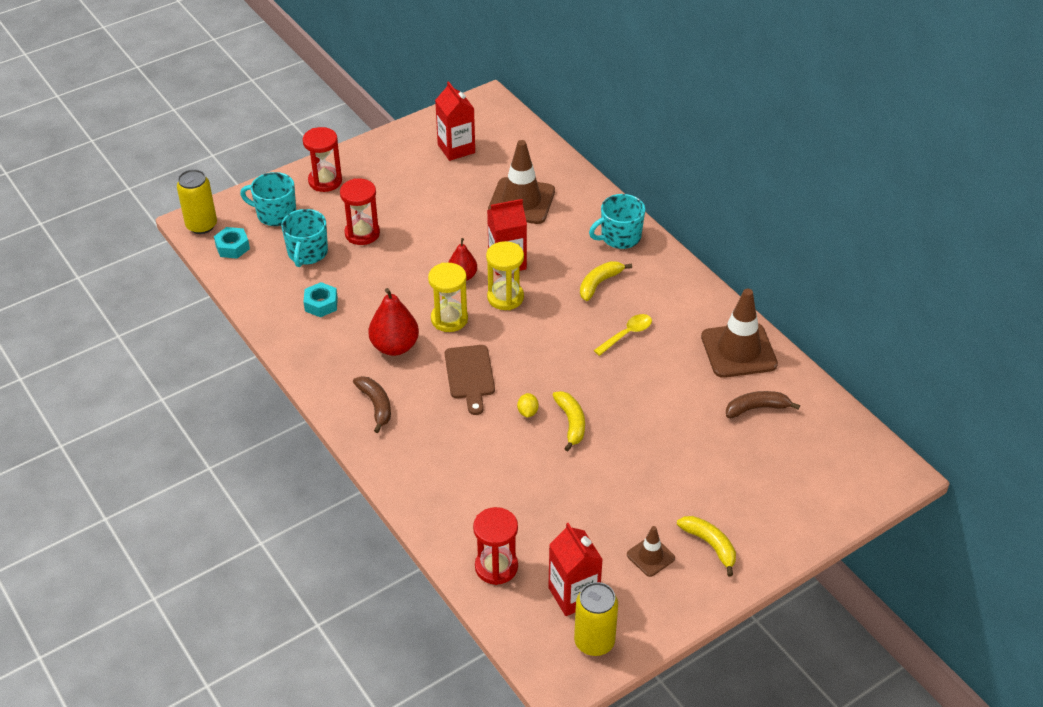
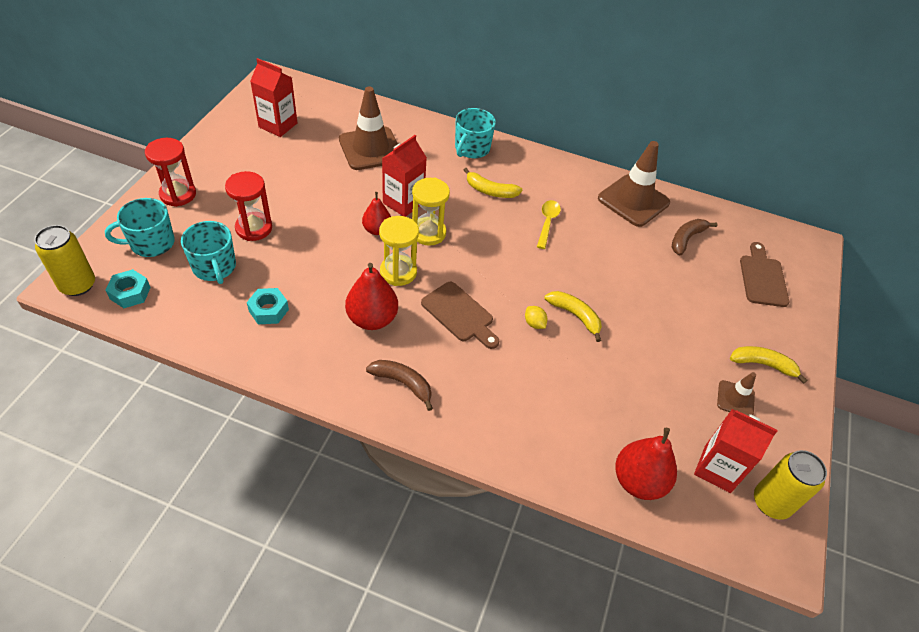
camera: 40 degrees left, 5 degrees up
(496, 567) = (638, 481): red hourglass -> red pear
(599, 283) = (490, 191): yellow banana -> yellow banana turned 75 degrees counterclockwise
(799, 477) = (762, 278): none -> brown cutting board

